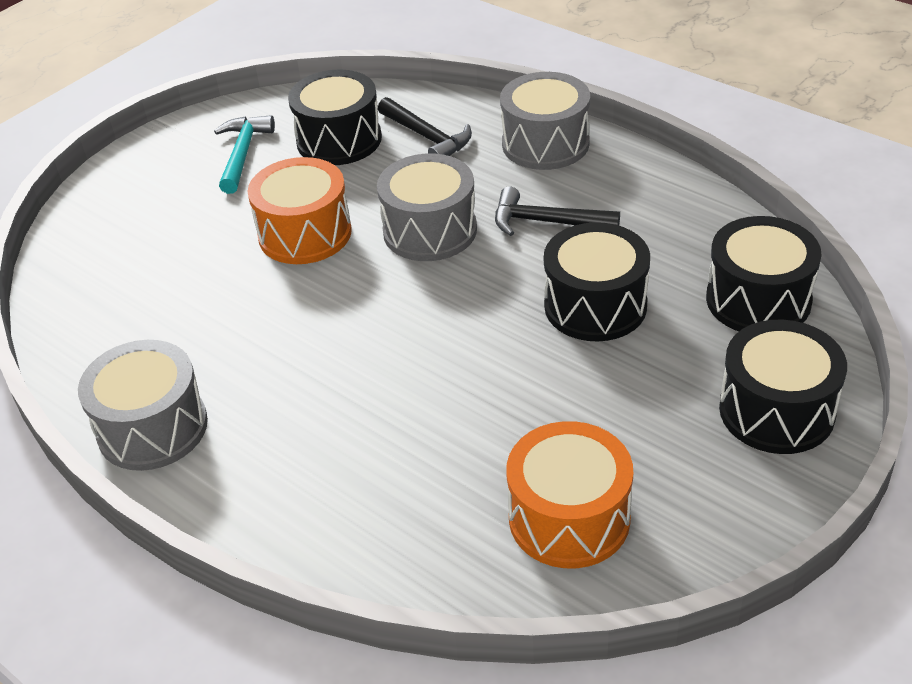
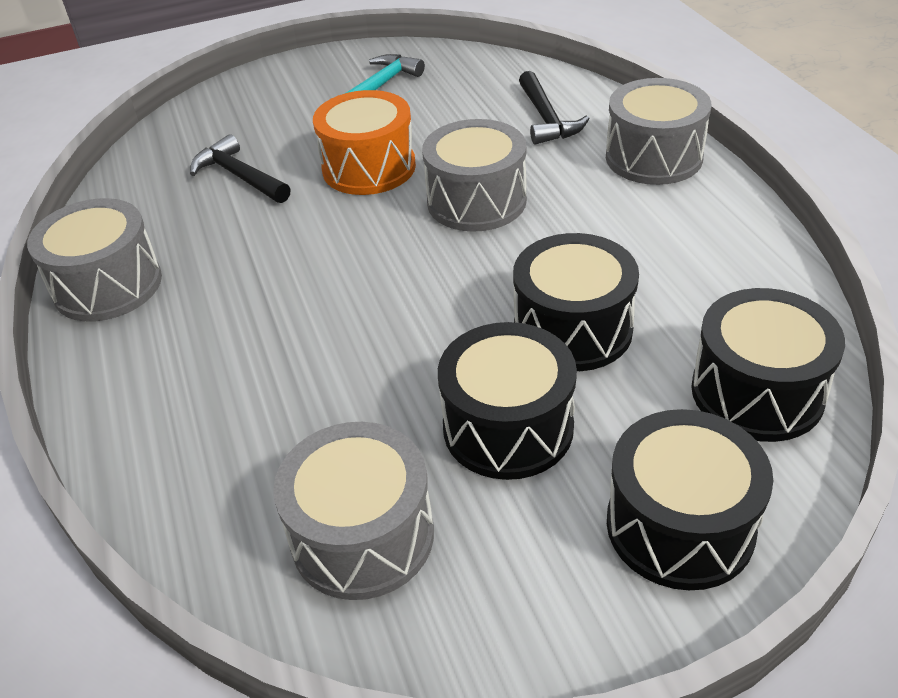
camera: 30 degrees right, 0 degrees up
(339, 140) = (467, 98): black drum -> black drum (508, 427)
(546, 222) = (592, 230): black hammer -> black hammer (239, 176)
(569, 518) = (362, 536): orange drum -> grey drum

